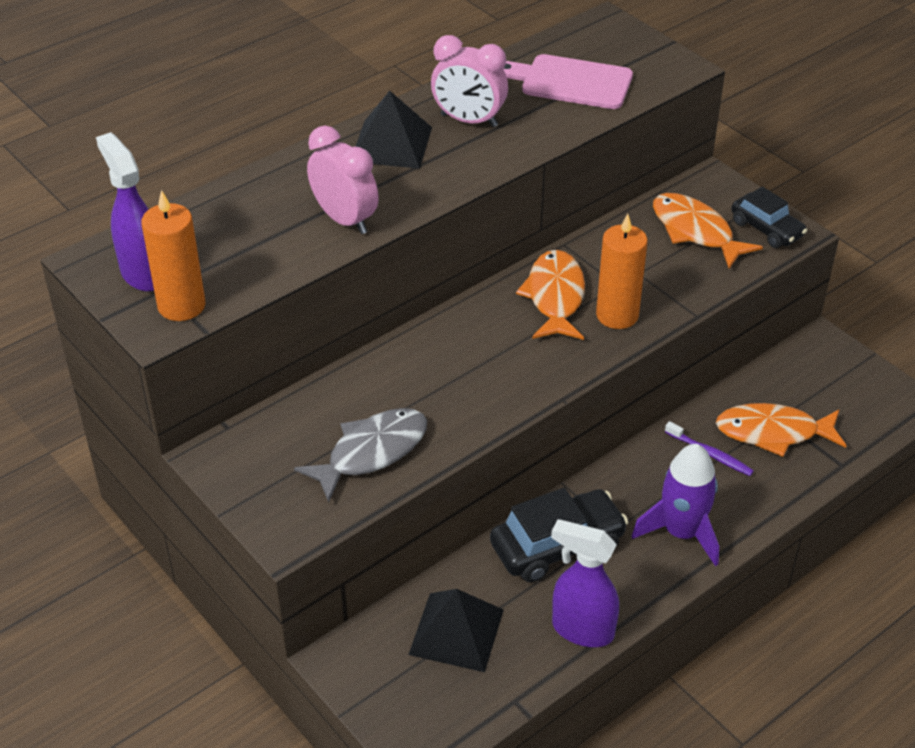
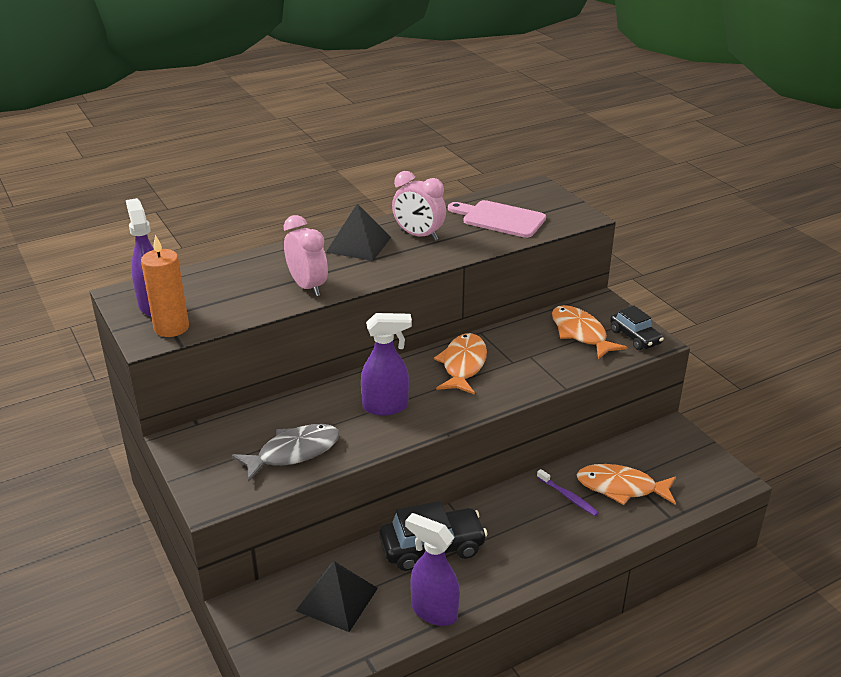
camera: 10 degrees right, 10 degrees down
(472, 371) = (386, 407): none -> purple spray bottle
(617, 315) = (505, 382): orange candle -> none
(681, 533) = (531, 550): purple rocket -> none

